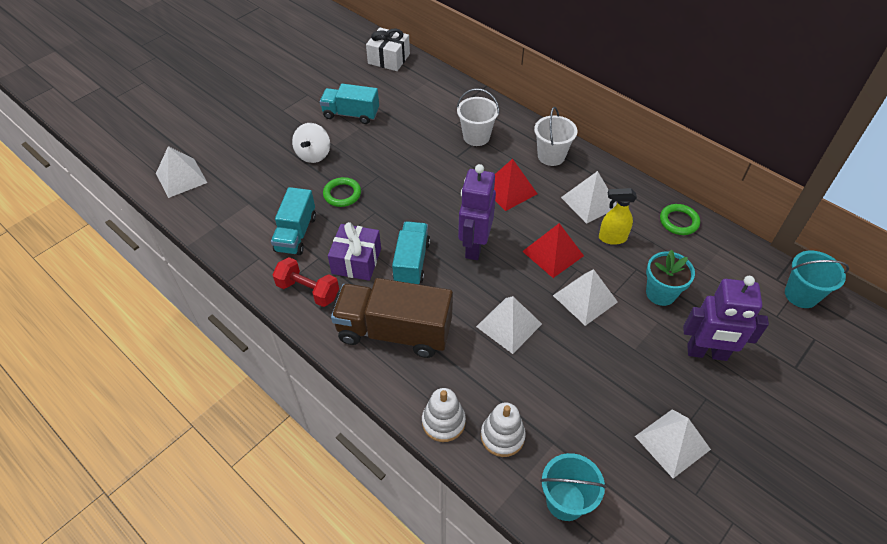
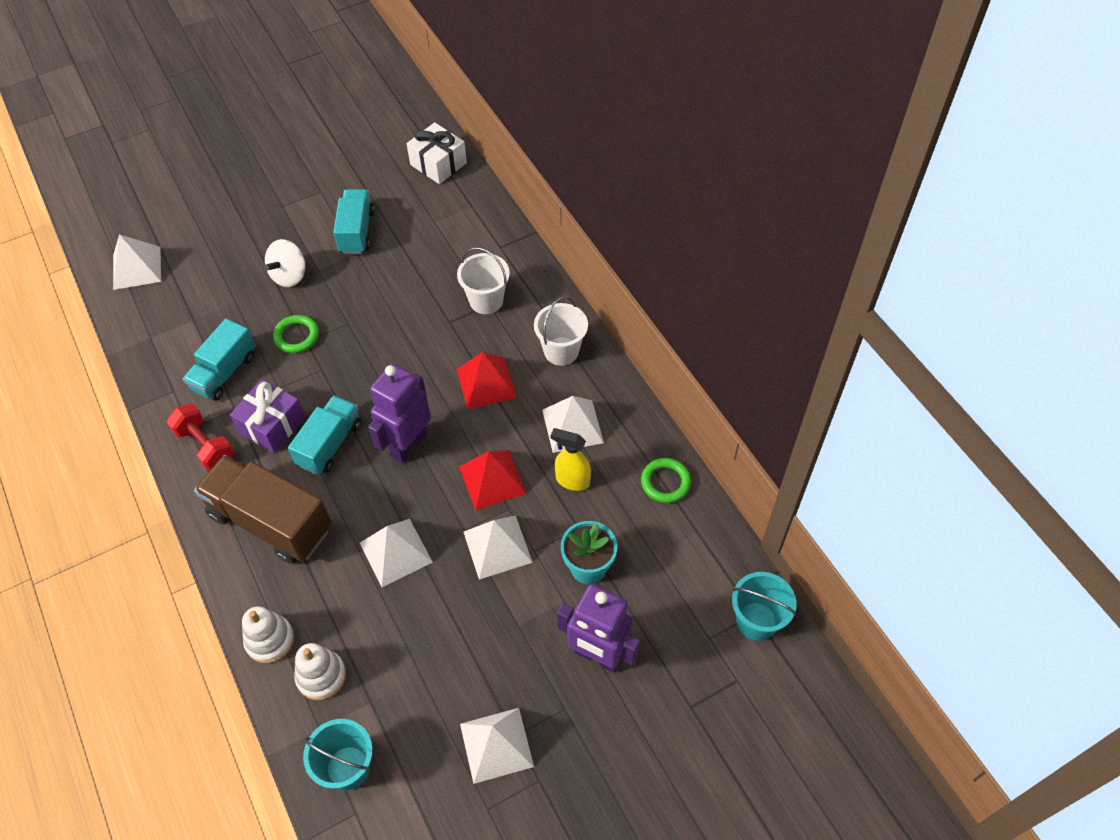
camera: 20 degrees right, 5 degrees up
(351, 114) = (356, 232): turquoise truck -> turquoise truck turned 60 degrees clockwise

